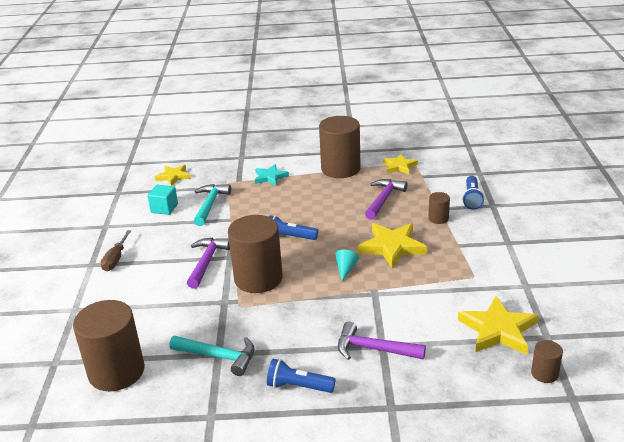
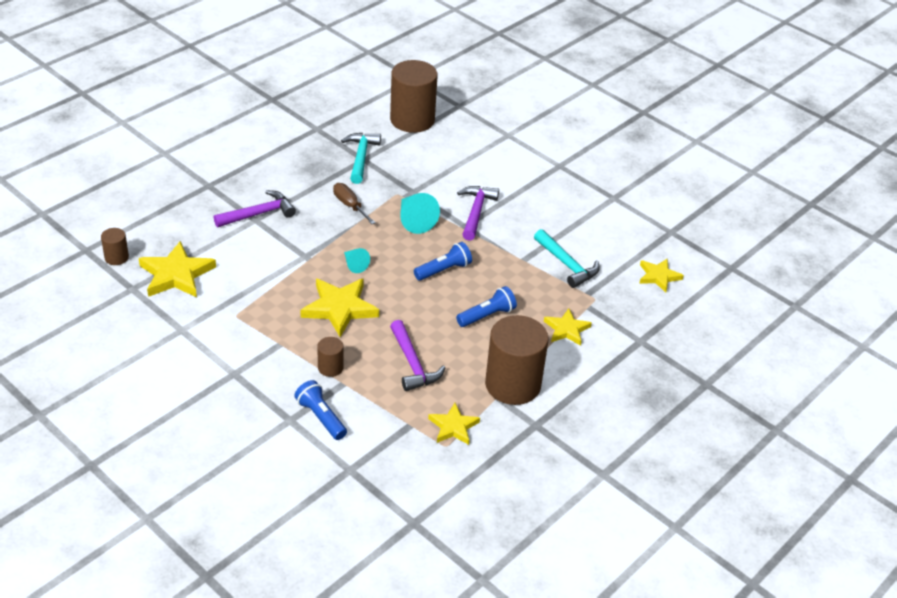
camera: 130 degrees right, 10 degrees up
(115, 259) = (549, 178): brown screwdriver -> brown screwdriver (350, 205)
(164, 208) = (599, 239): turquoise cube -> none
(207, 262) = (476, 212): purple hammer -> purple hammer turned 135 degrees counterclockwise
(218, 356) = (361, 157): turquoise hammer -> turquoise hammer turned 120 degrees clockwise
(258, 278) = (414, 220): brown cylinder -> turquoise cone
(270, 177) = (566, 329): turquoise star -> yellow star
(298, 386) = (283, 167): blue flashlight -> blue flashlight (487, 315)

